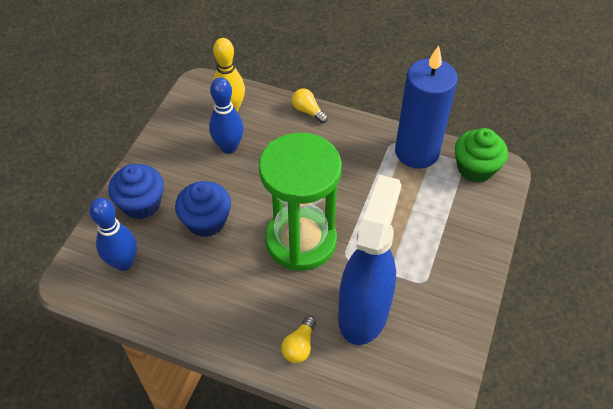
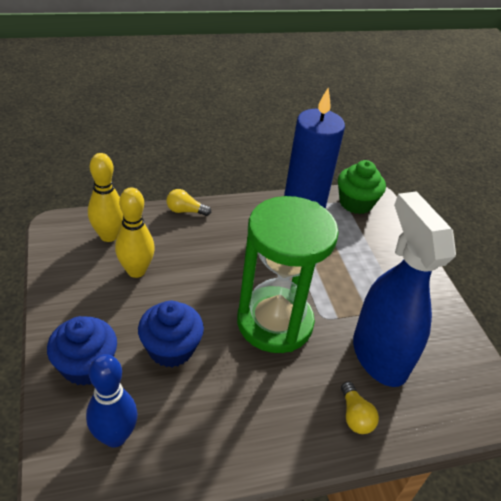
camera: 40 degrees left, 10 degrees down
(229, 147) = (136, 271): blue bowling pin -> yellow bowling pin

